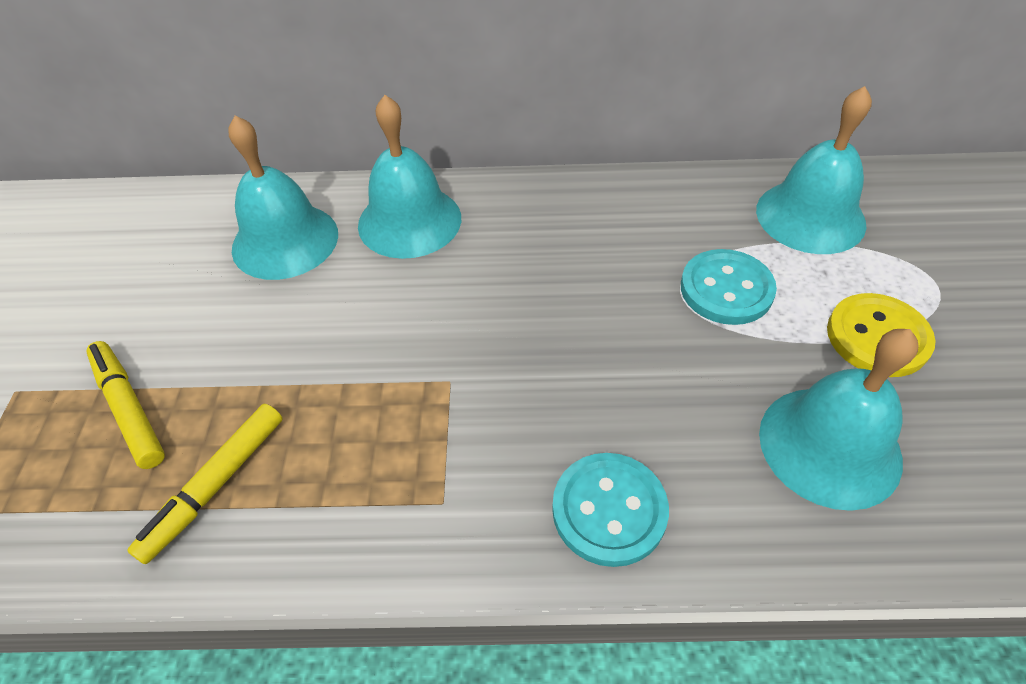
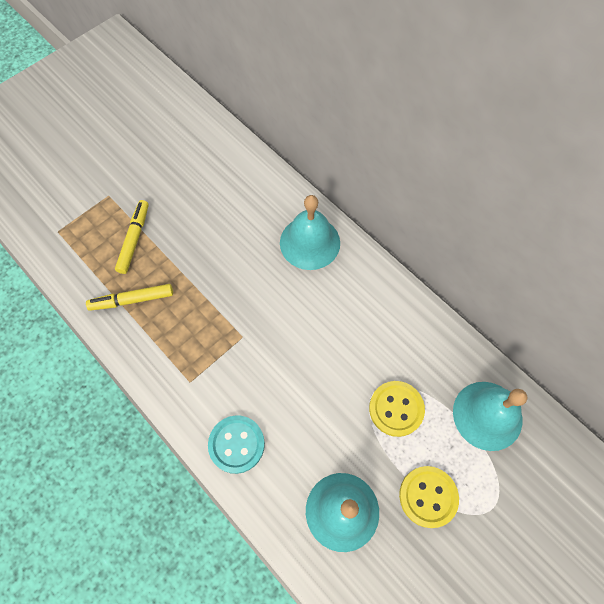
camera: 45 degrees right, 15 degrees up
(285, 241) = (253, 206): turquoise bell -> none
(726, 289) = (396, 409): turquoise button -> yellow button

